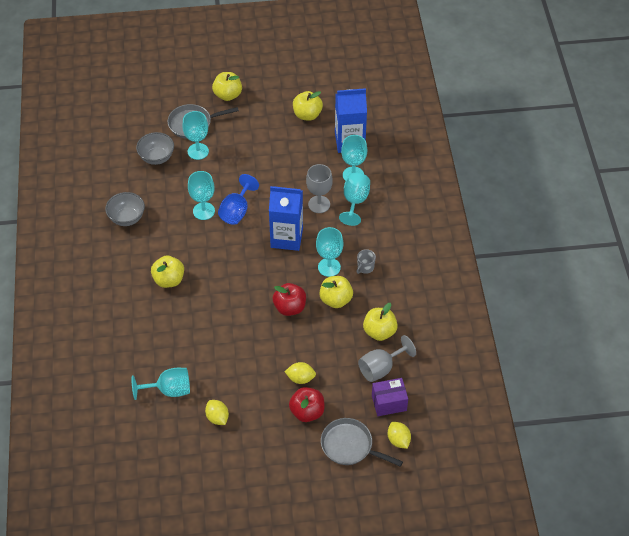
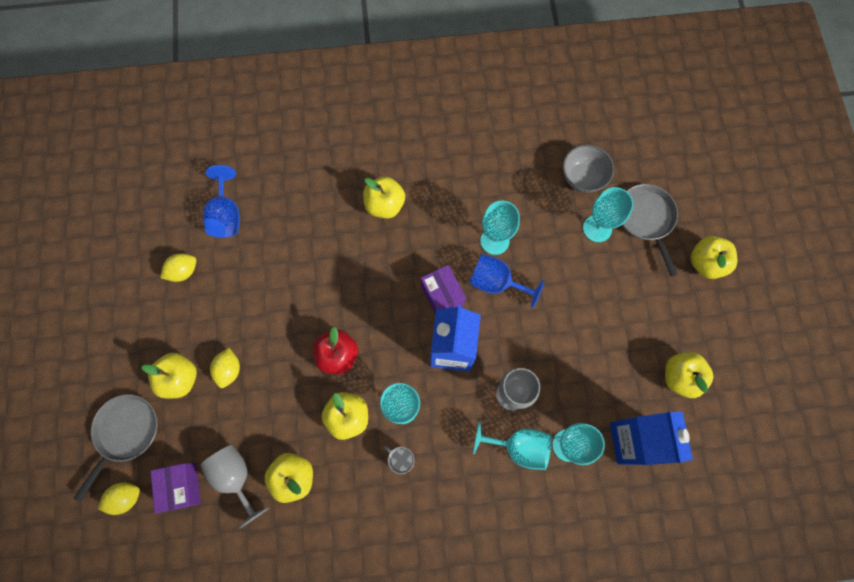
camera: 90 degrees right, 20 degrees up
(127, 218) = (480, 150): grey bowl -> none
(169, 390) = (226, 215): turquoise goblet -> blue goblet
(245, 243) = (442, 295): none -> purple box
(307, 412) = (180, 378): red apple -> yellow apple

